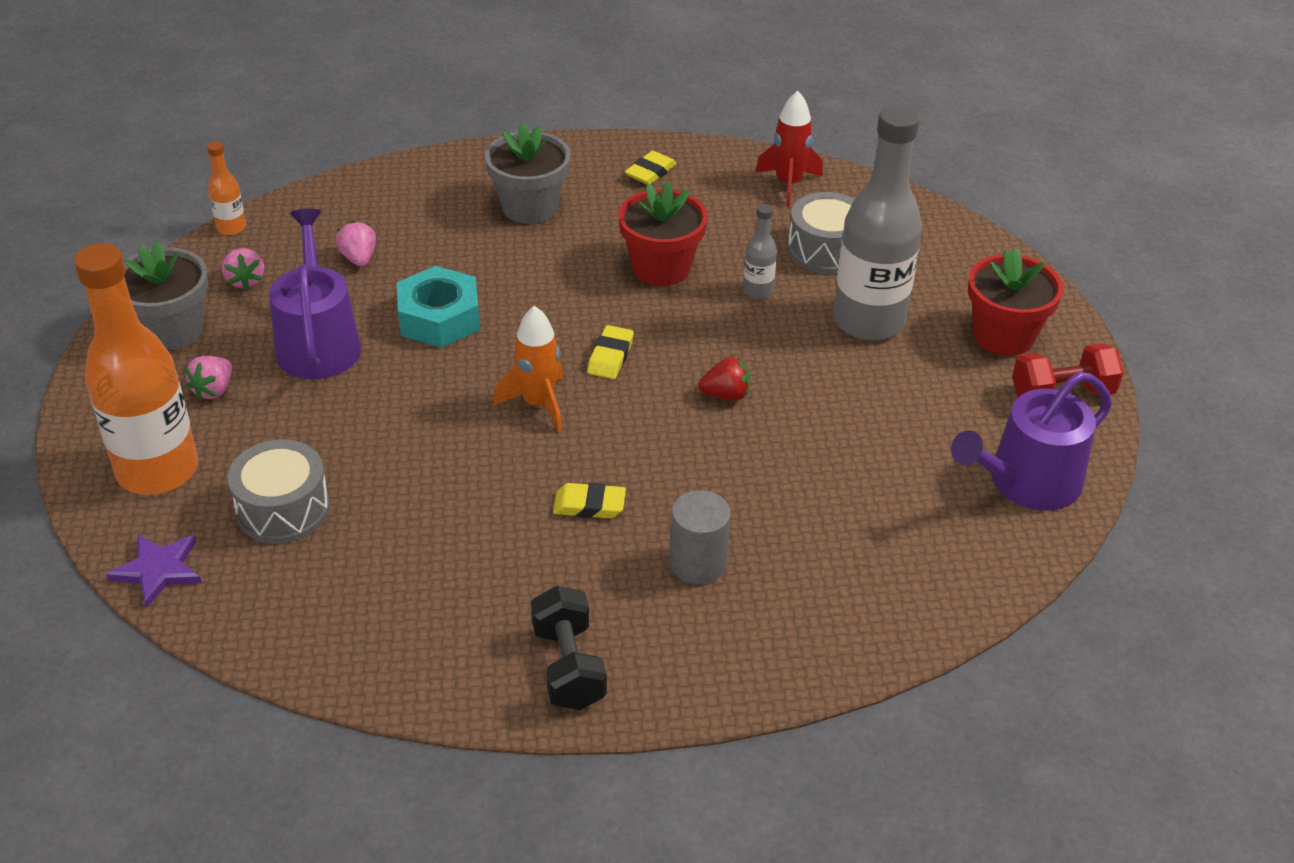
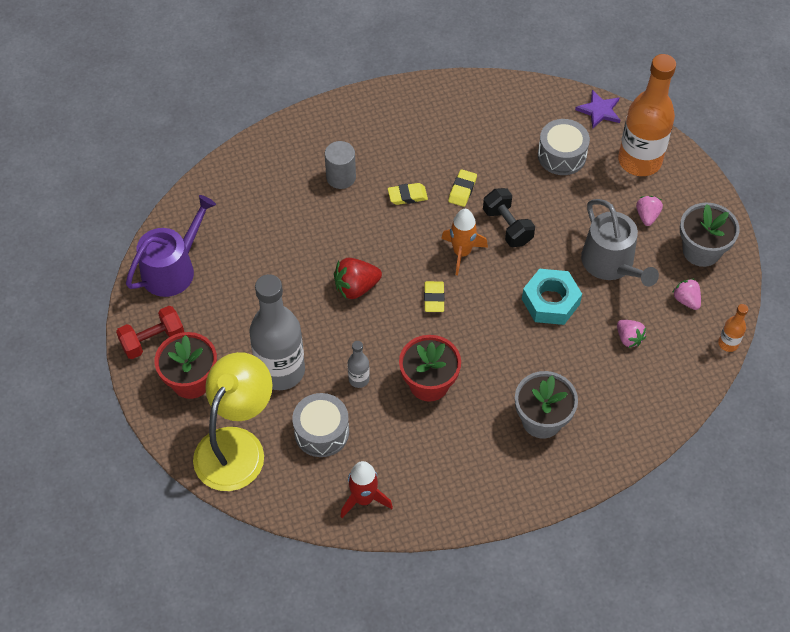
camera: 165 degrees right, 15 degrees up
(318, 342) = (611, 264): purple watering can -> grey watering can
(568, 666) = (385, 112): black dumbbell -> black dumbbell (507, 226)
(650, 172) = (470, 484): yellow eraser -> yellow eraser (462, 190)
(725, 395) = (356, 287): red strawberry -> red strawberry, size x1.53
(944, 259) = (236, 445): none -> yellow lamp

